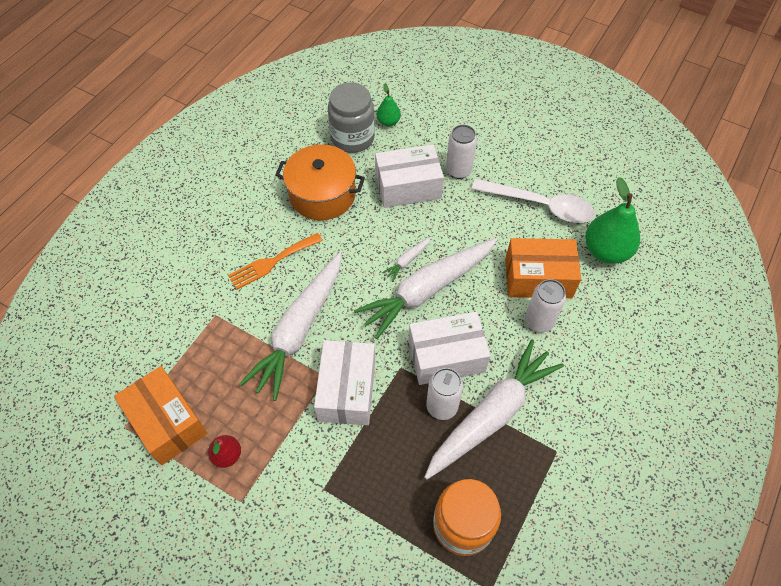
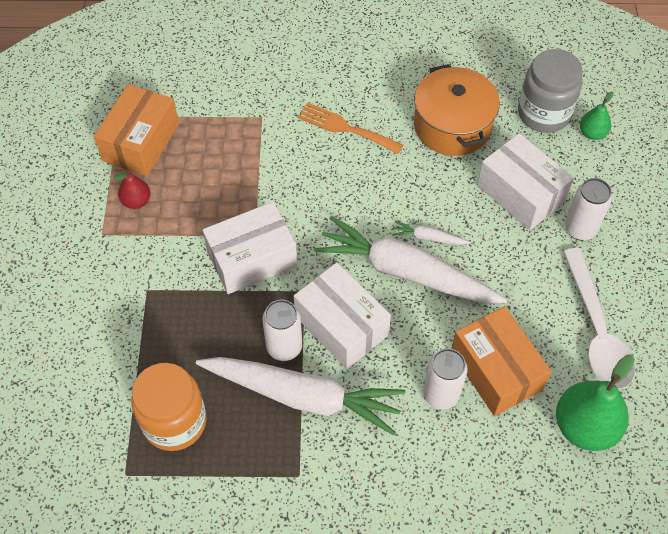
camera: 60 degrees right, 0 degrees up
(299, 330) = (288, 188): white carrot -> none

